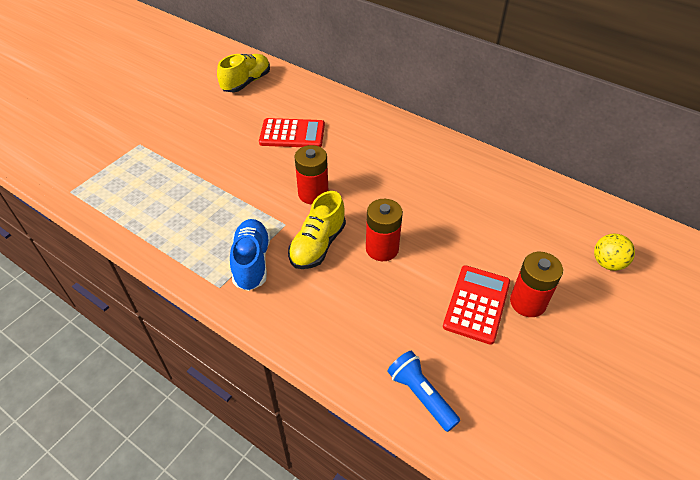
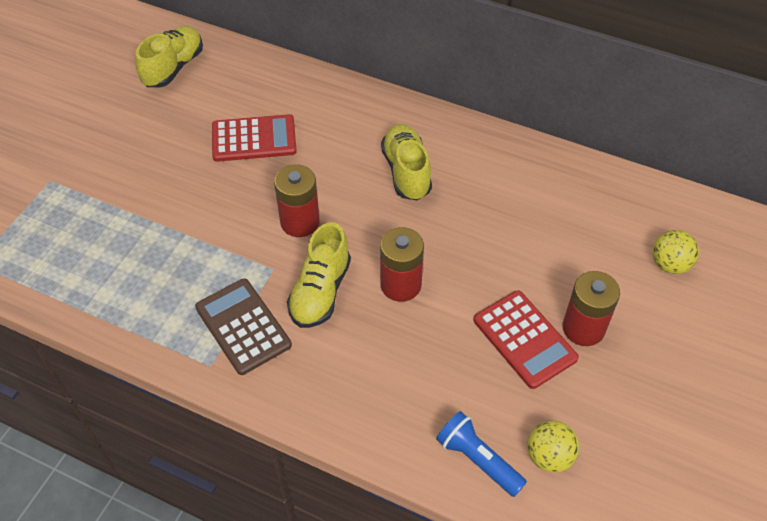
camera: 10 degrees left, 5 degrees up
(252, 262) = (243, 326): blue shoe -> brown calculator
(402, 169) = (406, 172): none -> yellow shoe
(476, 304) = (524, 339): red calculator -> red calculator turned 135 degrees clockwise
(483, 402) = (549, 456): none -> yellow ball

